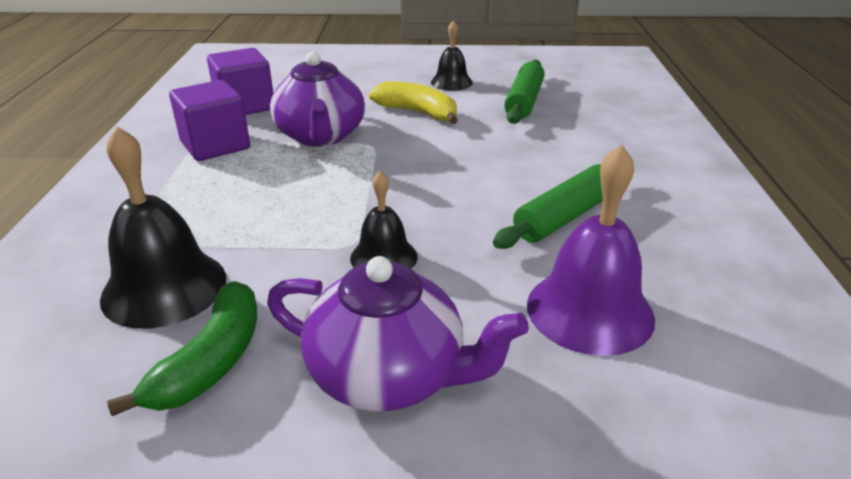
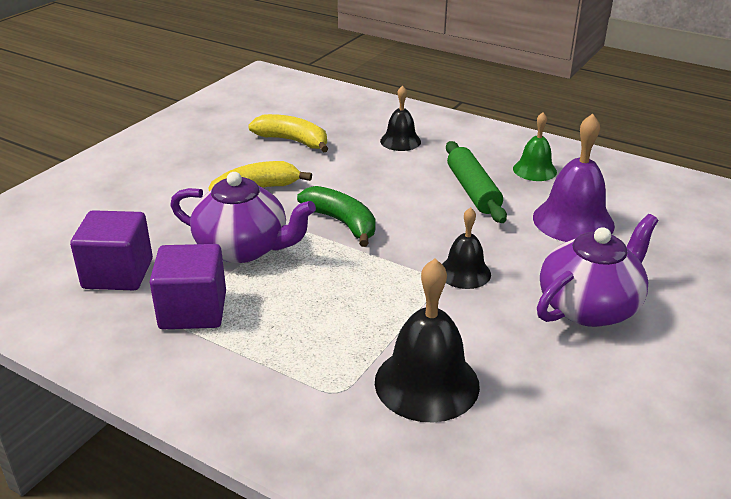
camera: 60 degrees left, 0 degrees up
(212, 361) = (534, 375): green banana -> green banana (342, 222)
(451, 82) = (214, 156): black bell -> black bell (400, 141)
(524, 101) = (293, 141): green rolling pin -> yellow banana
(678, 247) = (534, 170): none -> green bell

